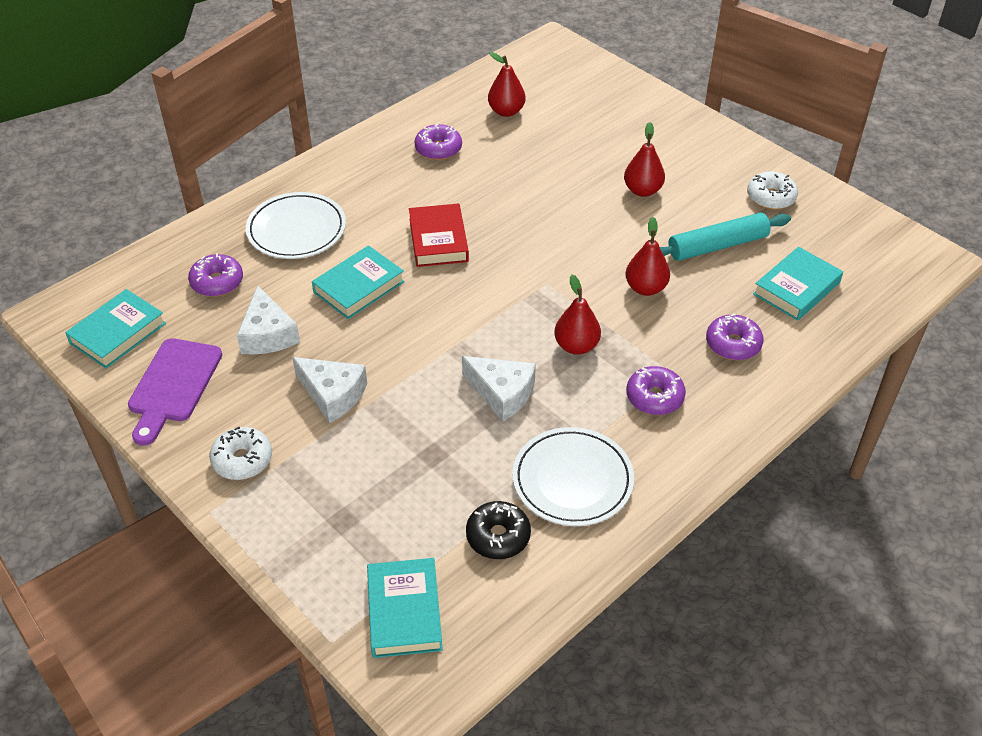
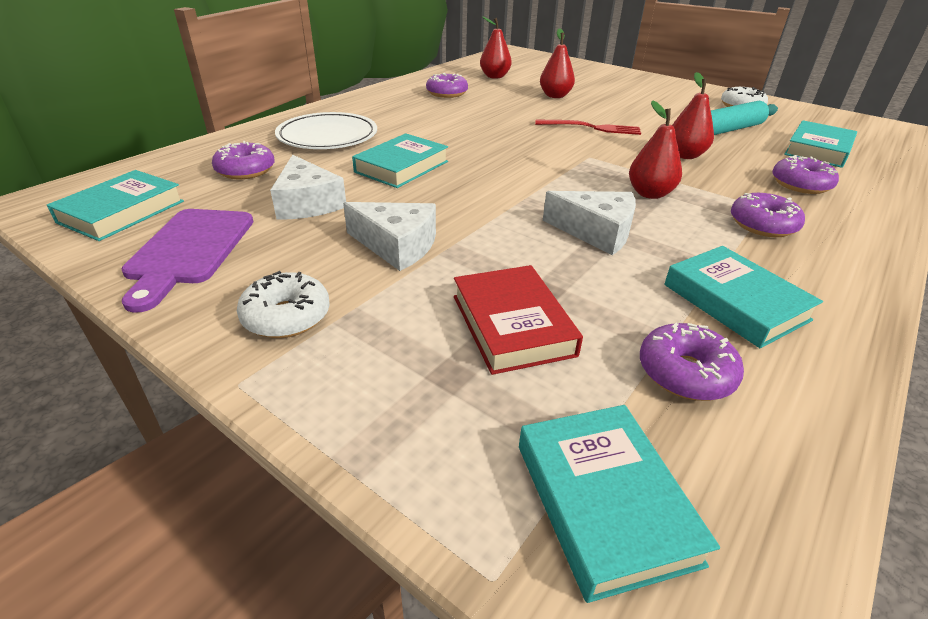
camera: 10 degrees left, 10 degrees down
(438, 240) = (470, 137): red book -> red book (512, 325)
(498, 536) = (685, 373): black donut -> purple donut
(572, 480) = (735, 302): white plate -> turquoise book
(573, 231) = (591, 128): none -> red fork
(642, 190) = (634, 107): red pear -> red pear (555, 96)

